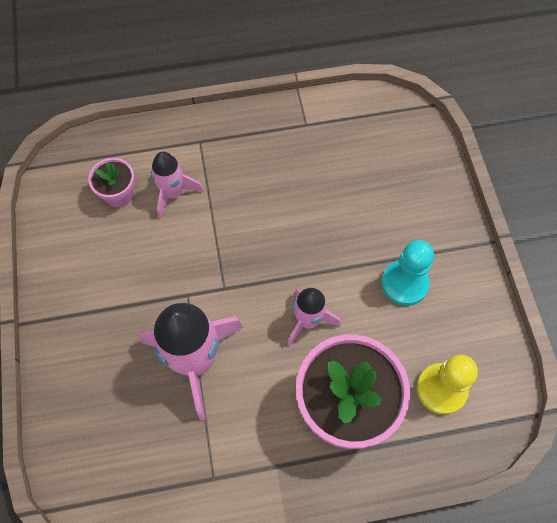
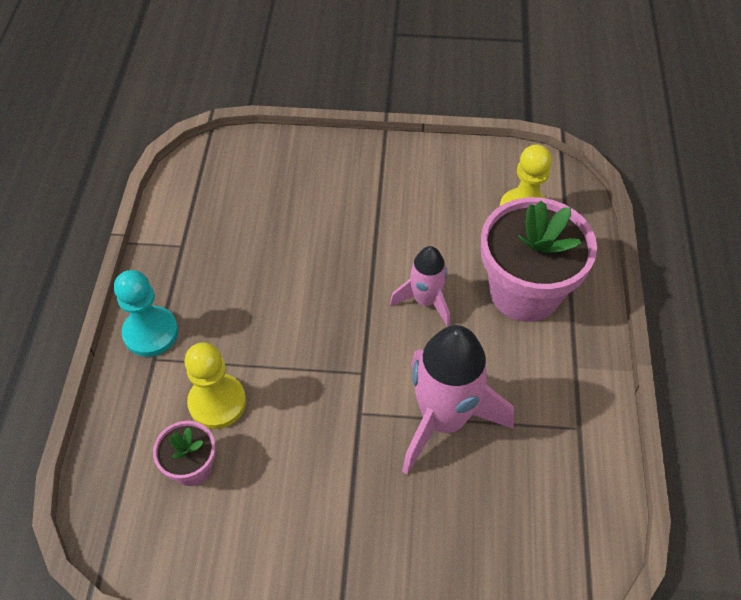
camera: 75 degrees left, 10 degrees down
(173, 193) = (217, 402): pink rocket -> yellow pawn
(404, 283) = (408, 209): turquoise pawn -> turquoise pawn (151, 333)

